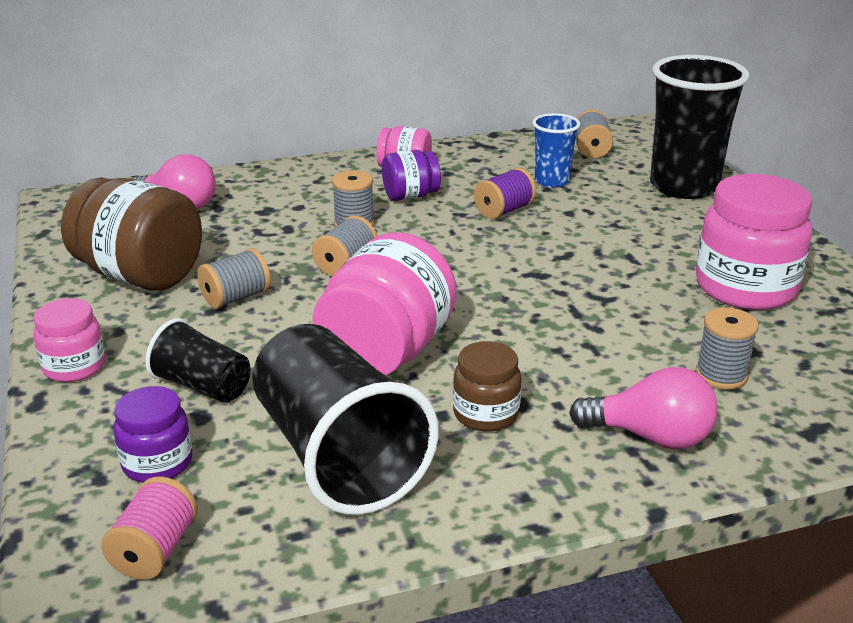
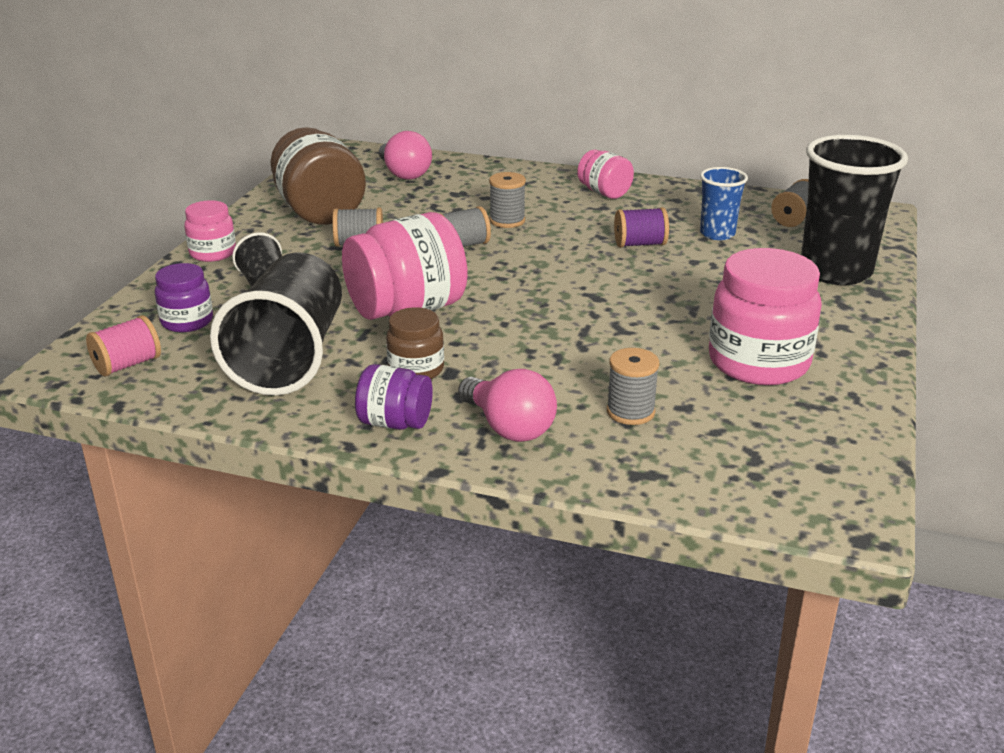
camera: 35 degrees right, 0 degrees up
(410, 196) = (580, 213): purple jar -> purple jar (395, 423)

